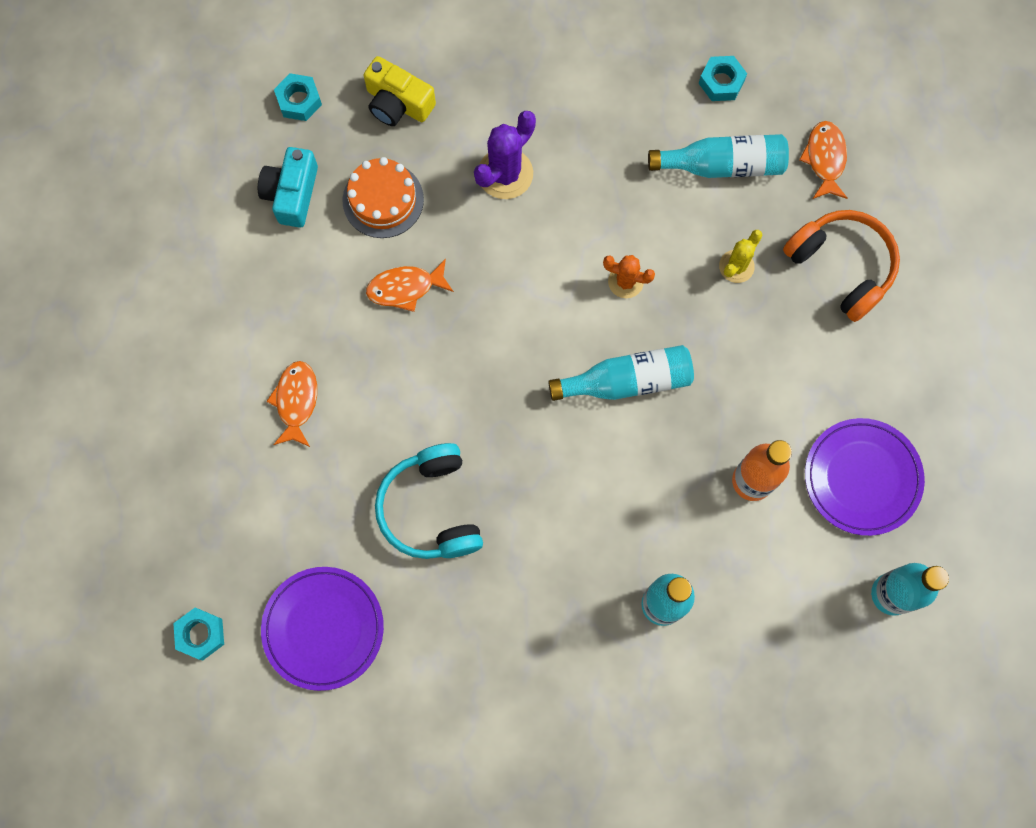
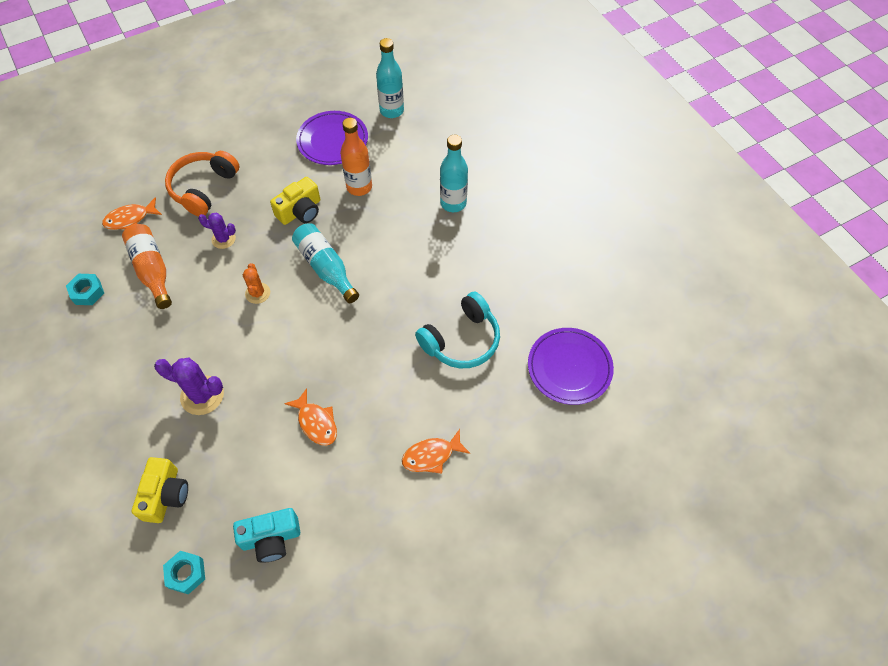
camera: 115 degrees left, 15 degrees down
(201, 634) = (617, 439): turquoise nut -> none
(383, 200) = (252, 469): orange cake -> none
(723, 165) = (152, 270): turquoise bottle -> orange bottle
(736, 266) = (223, 239): yellow cactus -> purple cactus
(742, 382) = (300, 211): none -> yellow camera

